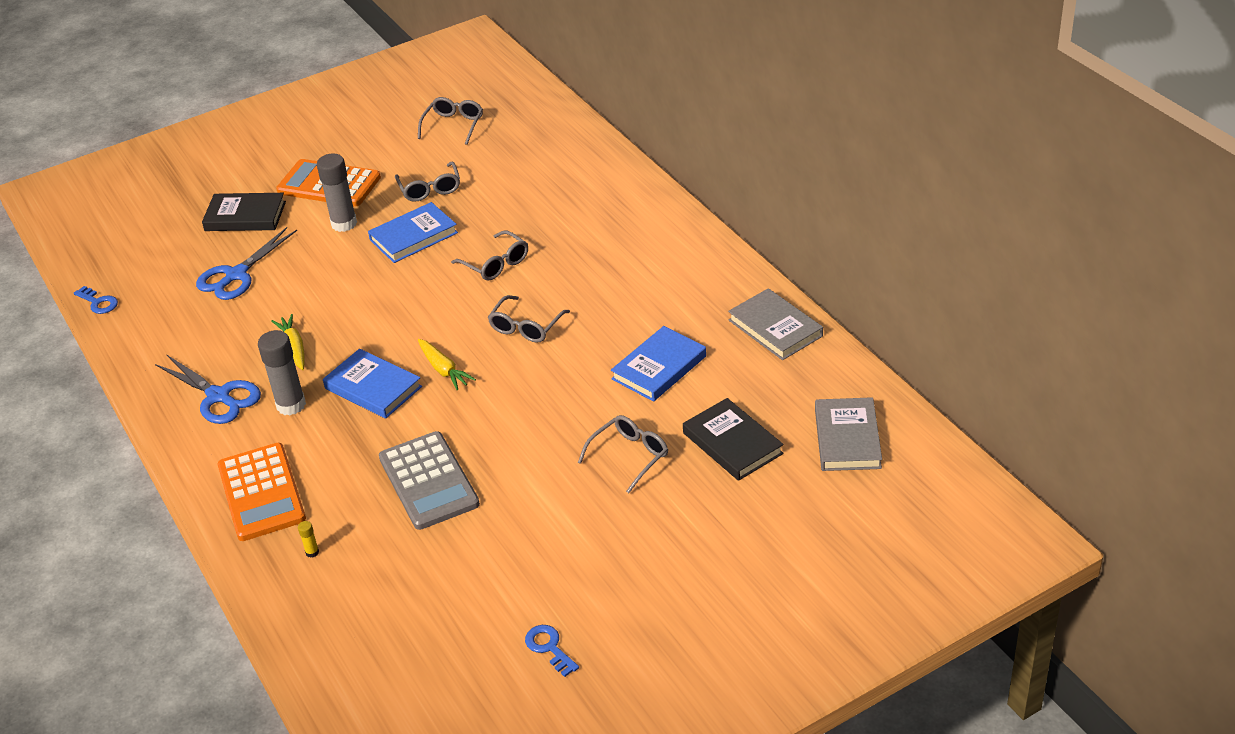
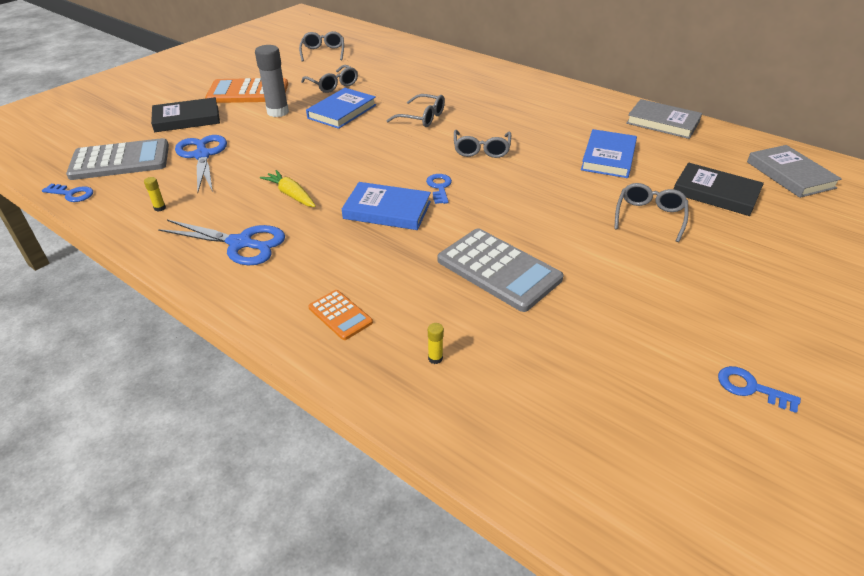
camera: 25 degrees left, 0 degrees up
(156, 266) = (120, 161): none -> grey calculator
(168, 337) = (160, 208): none -> yellow glue stick
(236, 275) = (202, 155): blue scissors -> blue scissors turned 150 degrees clockwise
(261, 492) = (340, 315): orange calculator -> orange calculator, size x0.51
(291, 405) = (319, 237): grey glue stick -> none
(444, 370) = (439, 187): yellow carrot -> blue key

